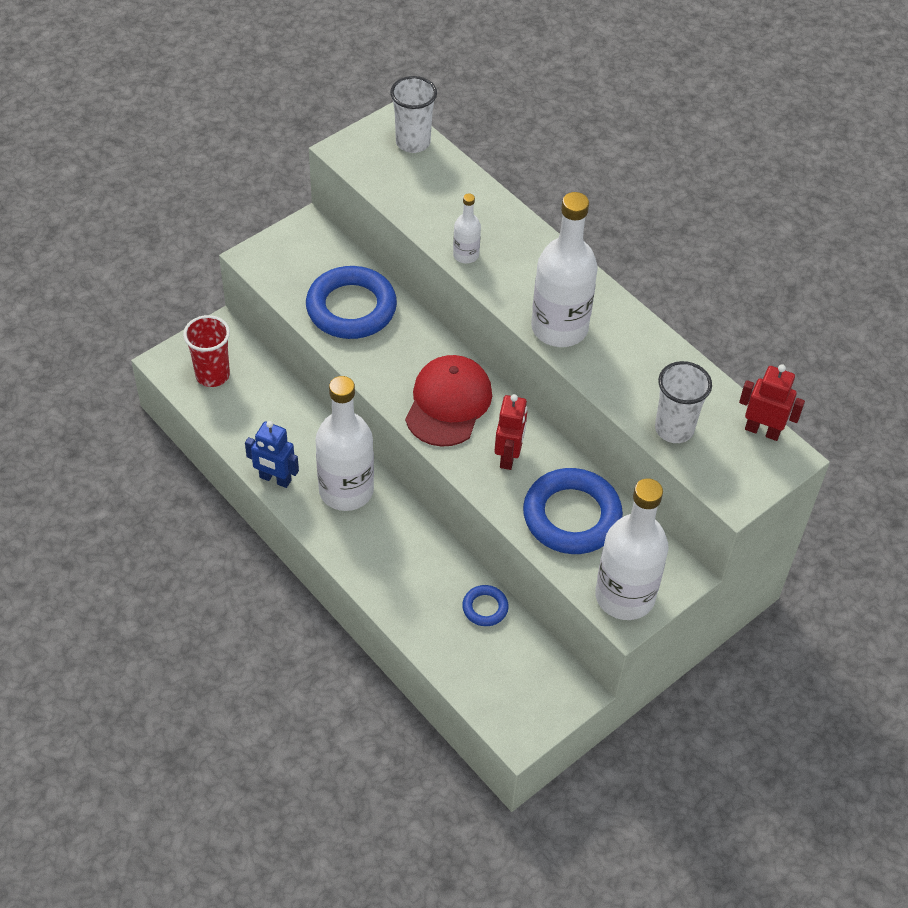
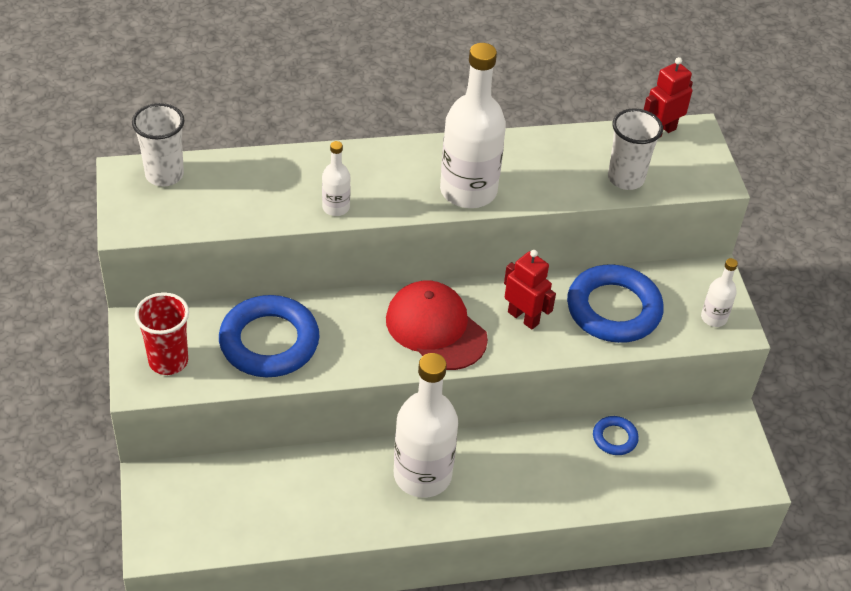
camera: 60 degrees left, 5 degrees down
(212, 375) = (202, 515): red cup -> red cup (168, 361)
(275, 479) = (370, 524): blue robot -> none
(625, 596) = (713, 318): white bottle -> white bottle, size x0.47

